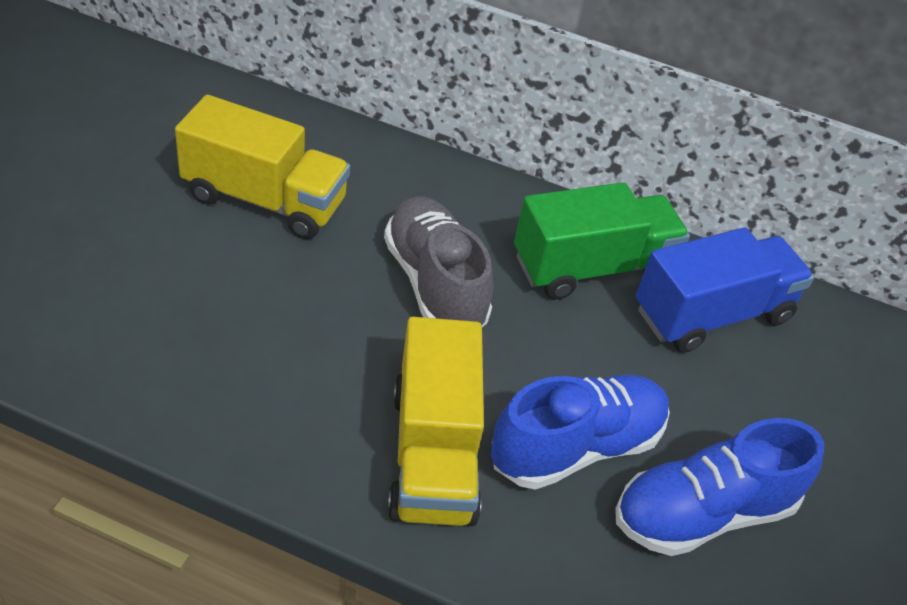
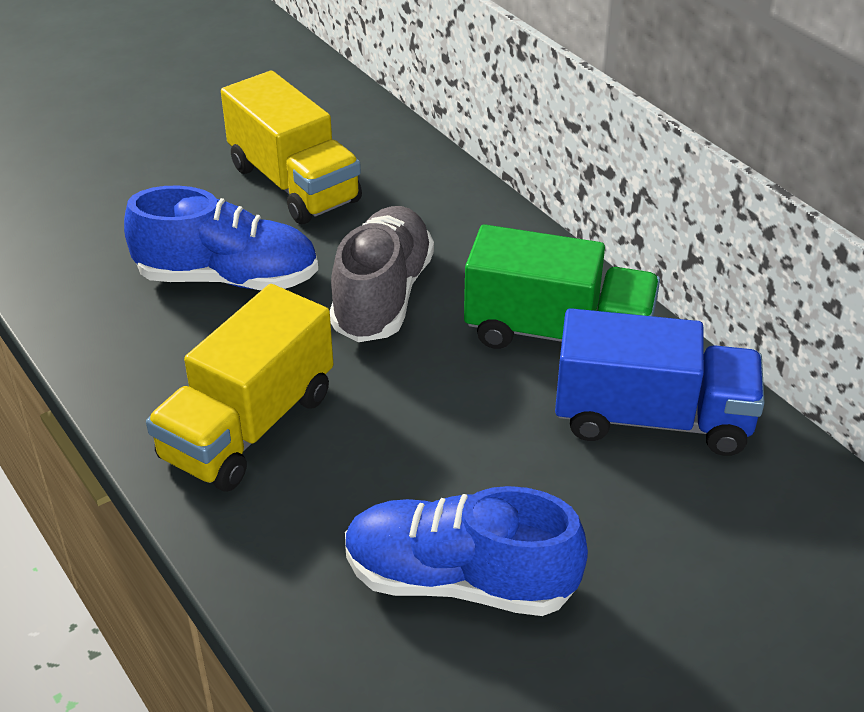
camera: 40 degrees right, 5 degrees down
(576, 447) = (386, 474): blue shoe -> blue shoe (228, 278)

